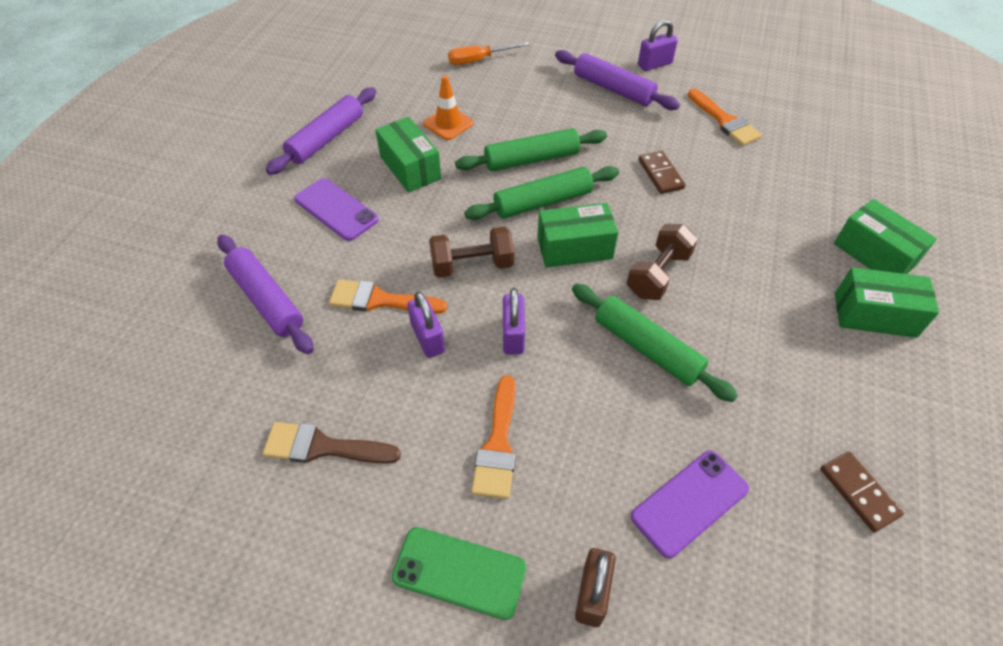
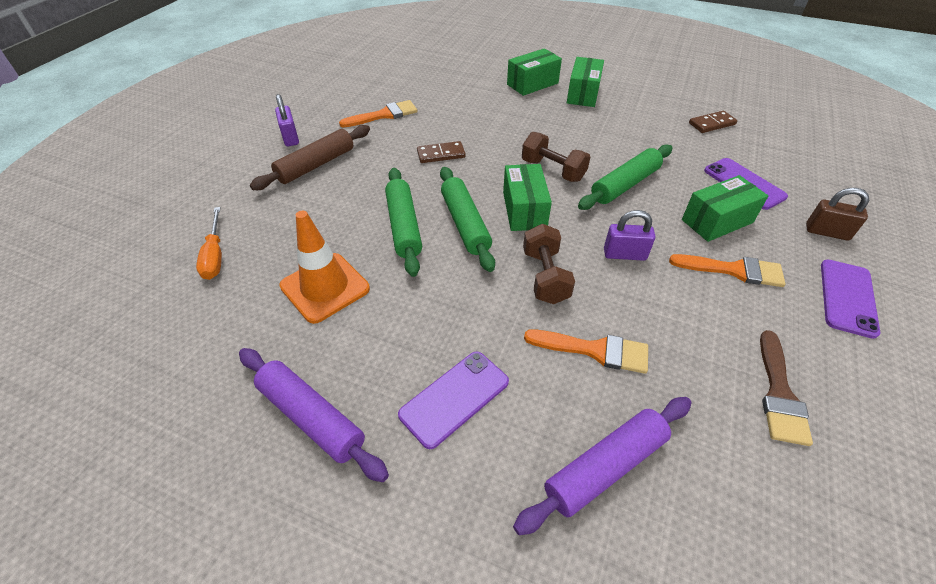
camera: 85 degrees left, 5 degrees down
(380, 300) = (595, 350): orange brush -> orange brush turned 90 degrees counterclockwise
(410, 168) = (394, 323): green box -> green box (717, 221)
(428, 338) = (637, 312): purple padlock -> none
(448, 123) = (325, 287): orange traffic cone -> orange traffic cone, size x1.52
(459, 572) = (847, 297): green phone -> purple phone
(613, 89) = (316, 165): purple rolling pin -> brown rolling pin

